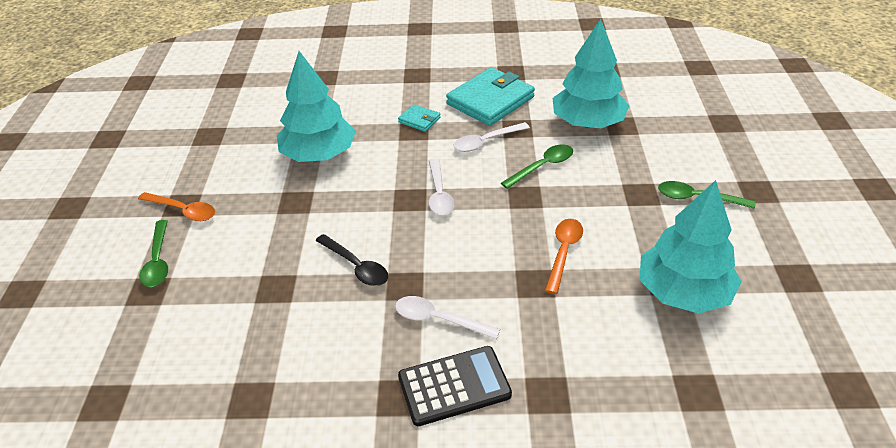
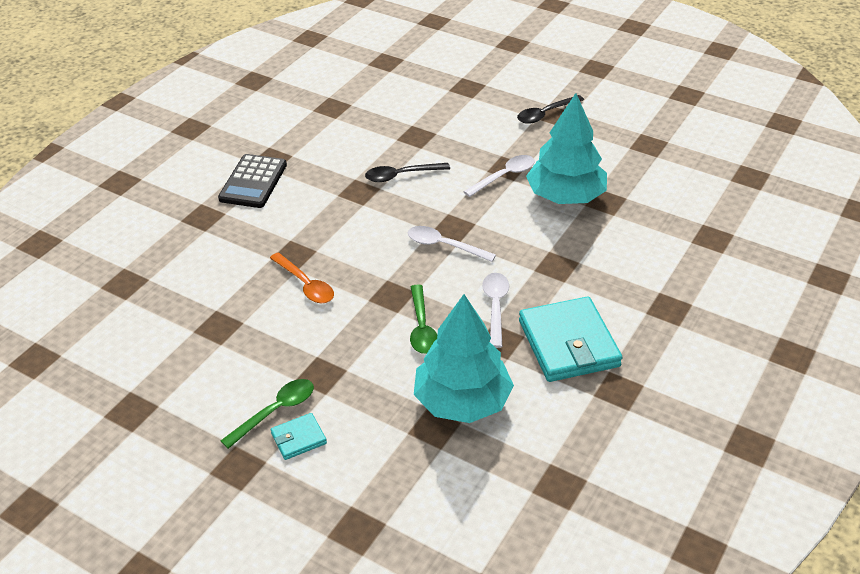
camera: 120 degrees right, 0 degrees up
(158, 261) = (494, 95): green spoon -> none
(183, 211) = (545, 114): orange spoon -> black spoon
(419, 120) = (572, 276): turquoise wallet -> turquoise wallet (298, 438)
(439, 319) = (311, 195): white spoon -> white spoon (504, 176)
(683, 292) = (197, 329): turquoise tree -> none

